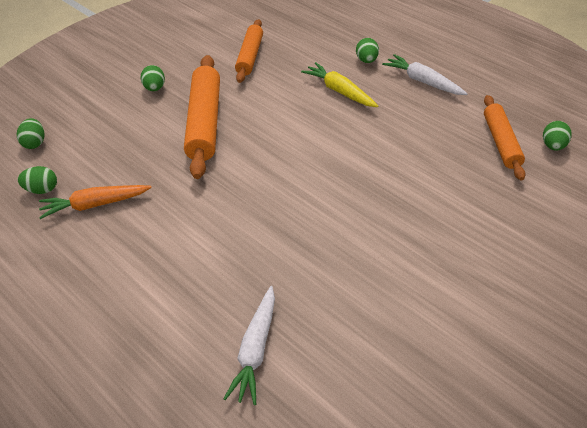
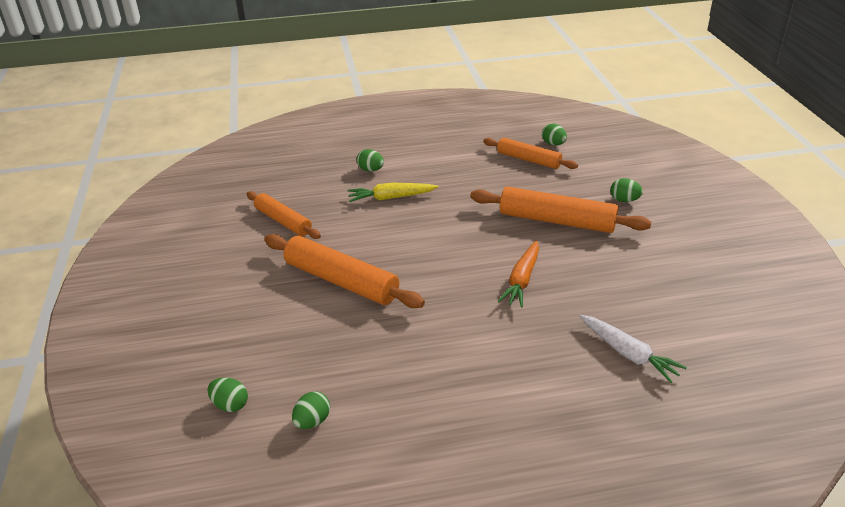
camera: 55 degrees left, 10 degrees down
(94, 205) = (375, 390): orange carrot -> orange carrot (522, 280)
(155, 88) = (252, 292): green egg -> green egg (624, 200)
(418, 208) = (557, 221): none -> orange rolling pin
(422, 81) = (428, 158): white carrot -> none

